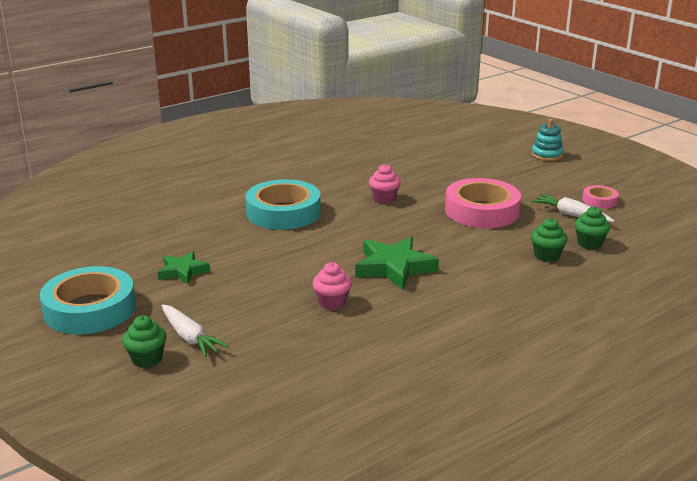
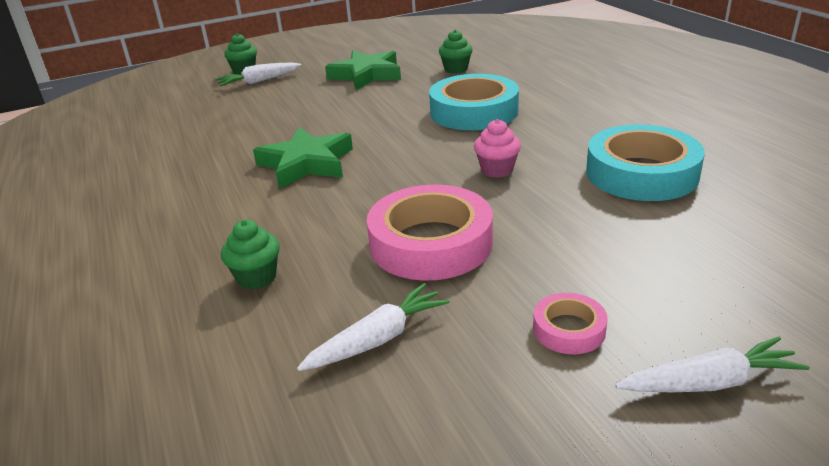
camera: 105 degrees right, 5 degrees up
(90, 309) = (328, 52): turquoise tape -> turquoise tape (641, 173)
(183, 271) = (366, 75): green star -> green star, size x1.62
(332, 303) = (262, 130): pink cupcake -> none
(547, 155) = (709, 382): turquoise stacking toy -> white carrot
(589, 244) = (264, 333): green cupcake -> green cupcake (456, 69)
(599, 200) = (430, 401): pink tape -> pink tape (569, 329)

